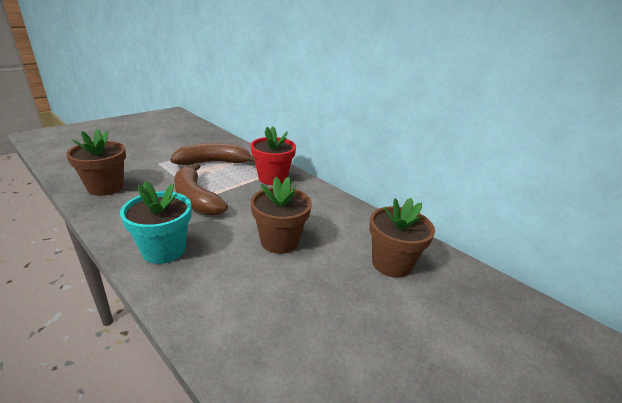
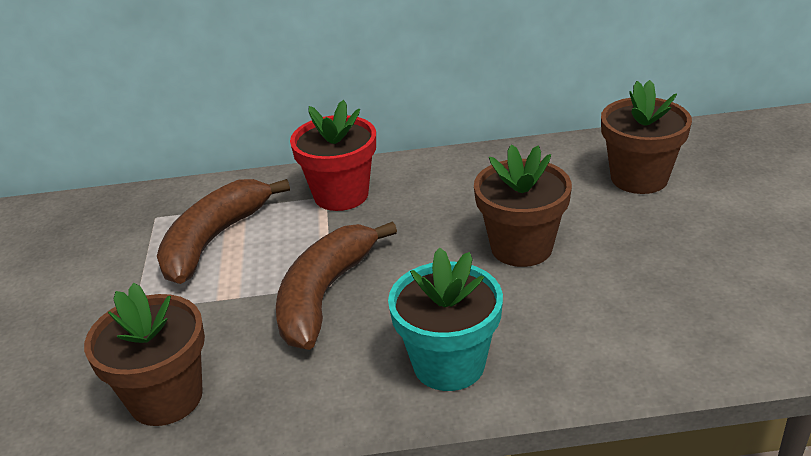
camera: 45 degrees left, 5 degrees up
(195, 198) = (324, 295): brown banana -> brown banana turned 105 degrees clockwise

